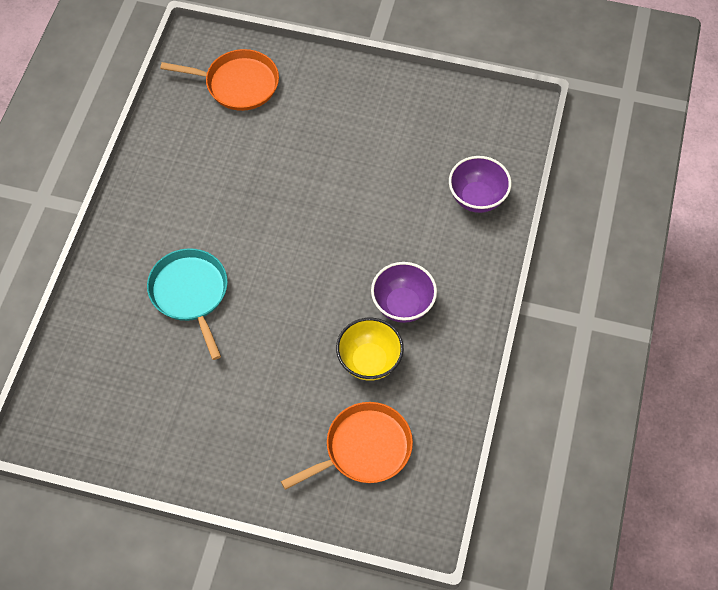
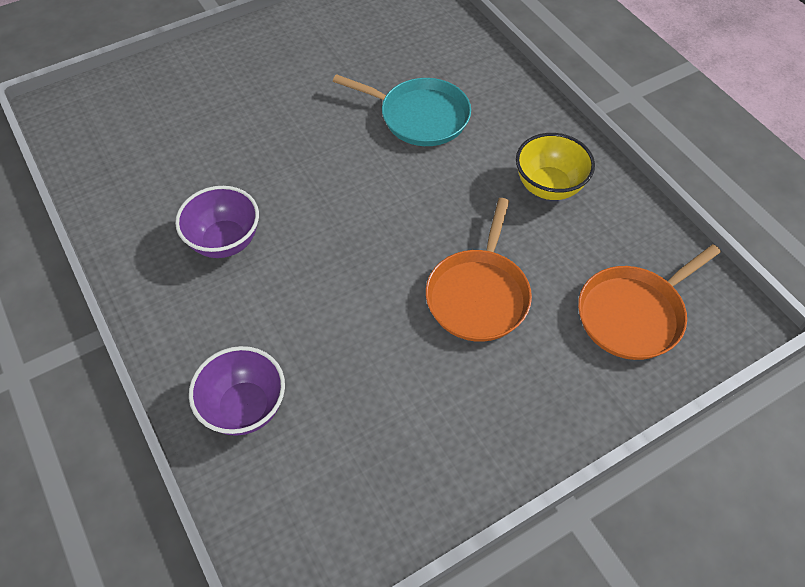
camera: 135 degrees right, 5 degrees down
(364, 449) = (155, 122): orange pan -> orange pan (478, 295)
(369, 361) = (212, 178): yellow bowl -> yellow bowl (549, 186)

